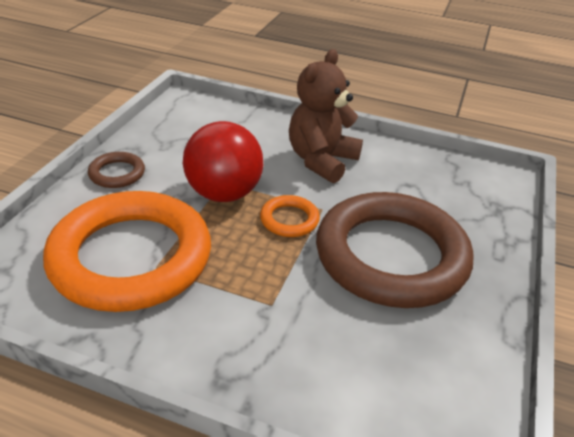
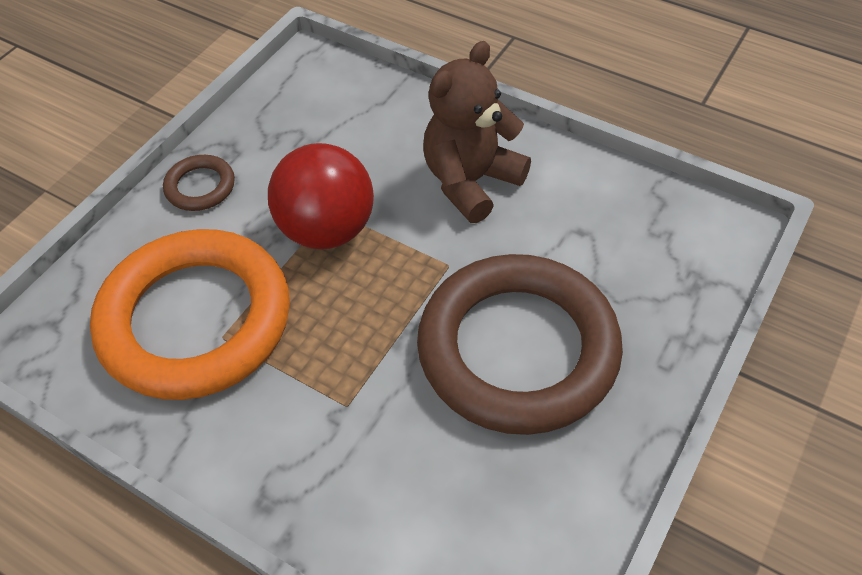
camera: 15 degrees right, 15 degrees up
(289, 220) = (401, 279): orange ring -> none

